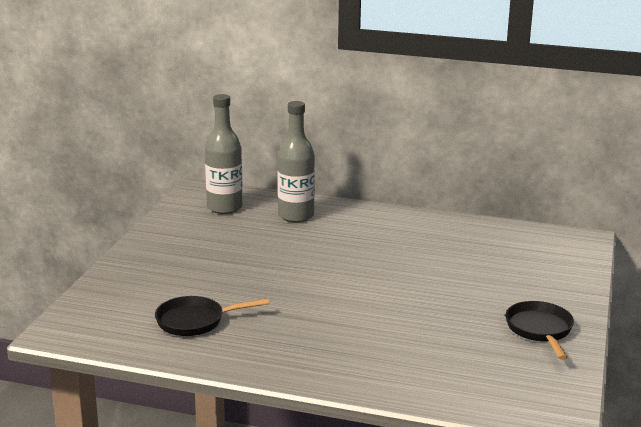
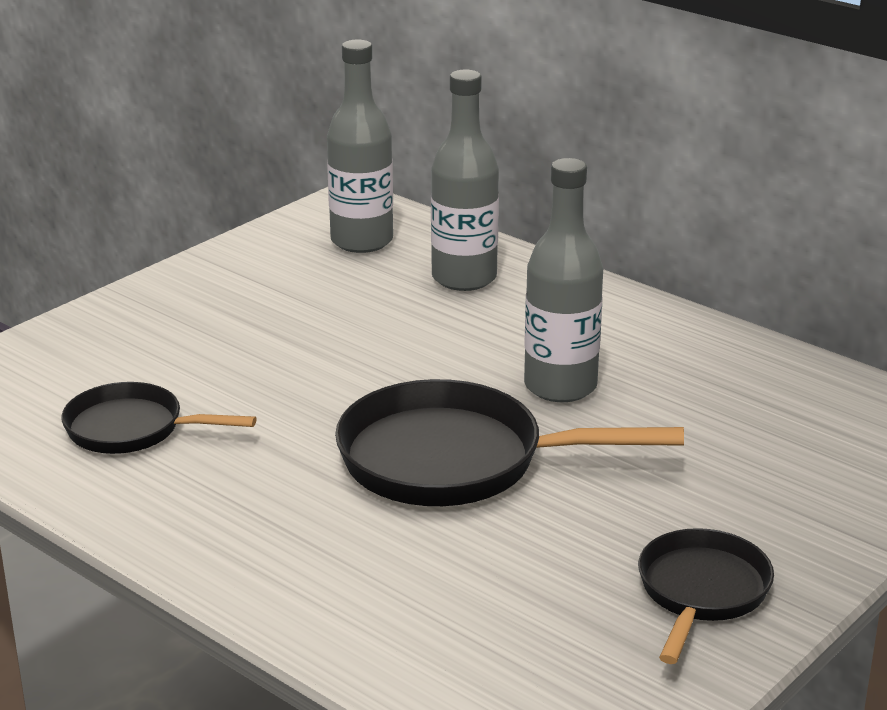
camera: 25 degrees right, 5 degrees up
(375, 300) = (456, 461): none -> black pan
(392, 256) = (560, 386): none -> grey bottle

